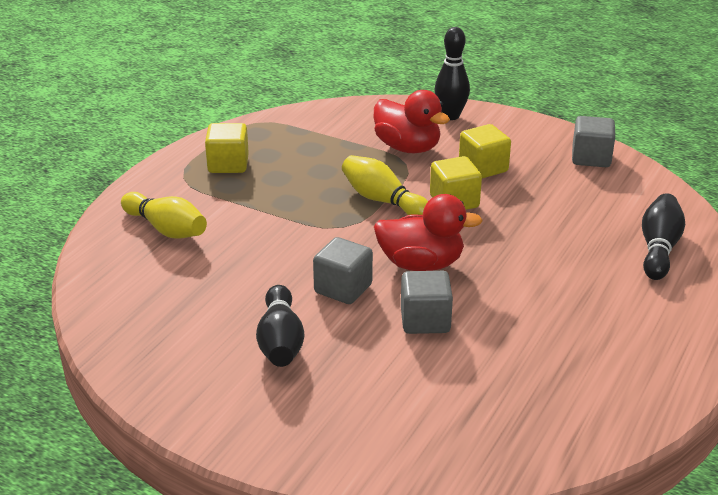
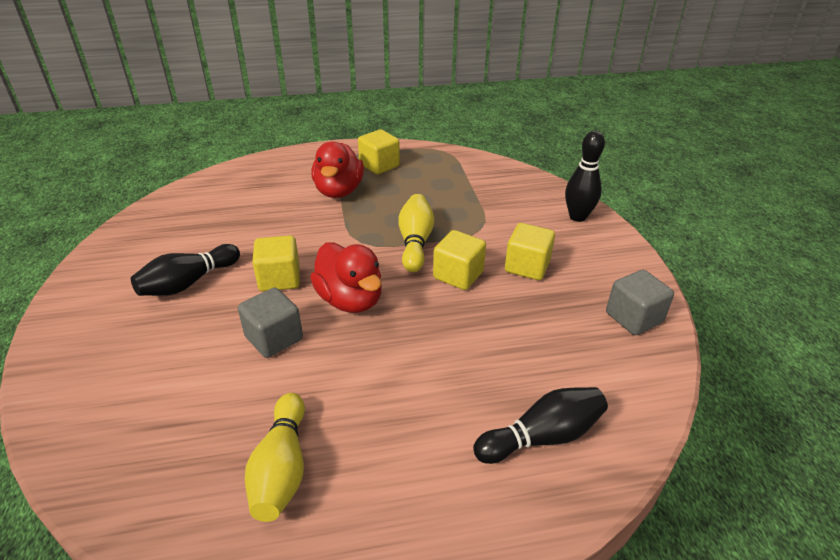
camera: 50 degrees right, 5 degrees up
(166, 229) = (278, 181): yellow bowling pin -> yellow bowling pin (282, 468)
(343, 288) = (279, 279): grey cube -> yellow cube
(407, 148) = (502, 219): red duck -> red duck (339, 191)

